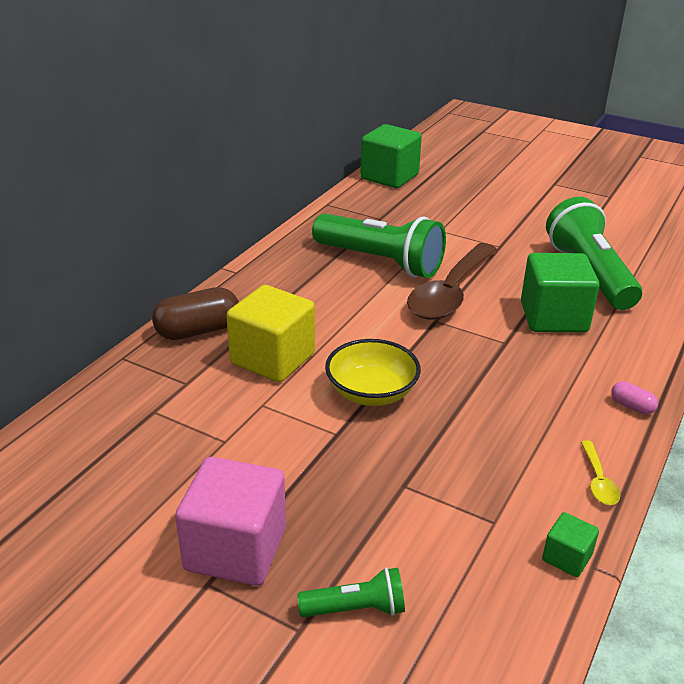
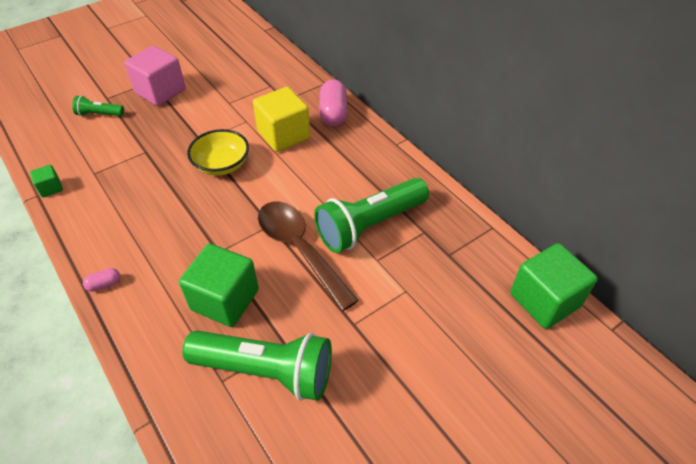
camera: 115 degrees right, 15 degrees up
(198, 331) = (333, 113): brown capsule -> pink capsule
(356, 608) = (99, 114): green flashlight -> green flashlight turned 75 degrees clockwise
(598, 480) = (74, 228): yellow spoon -> none

